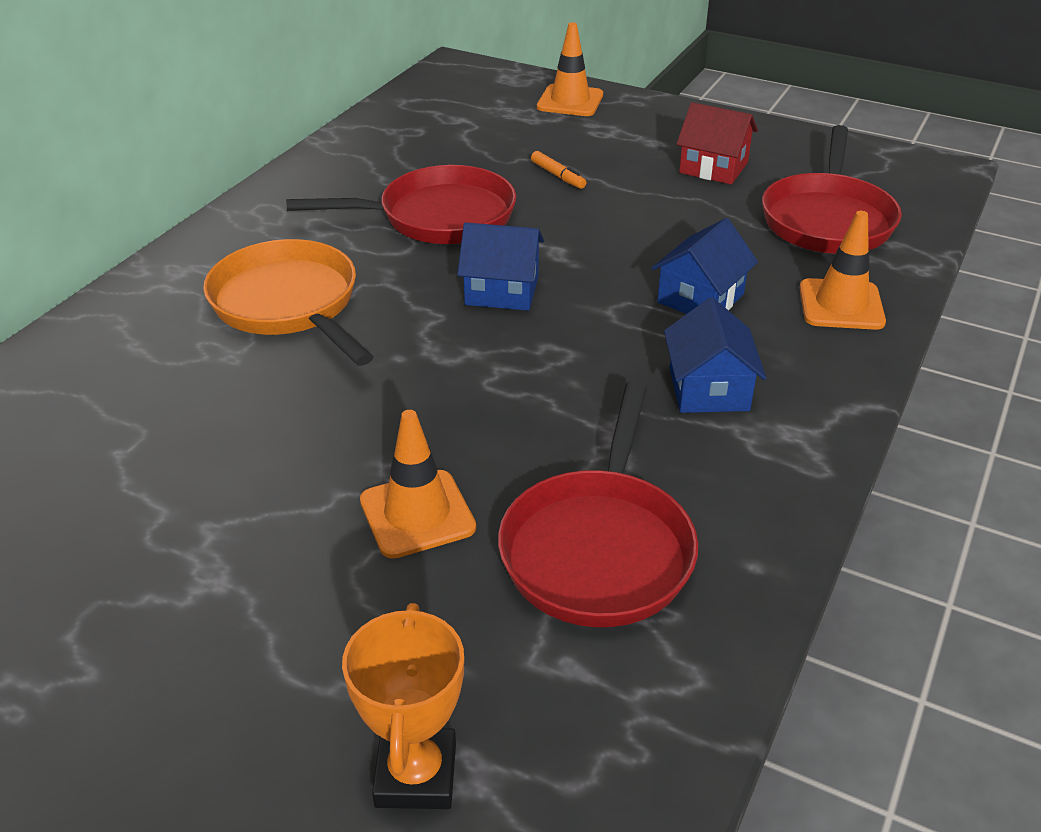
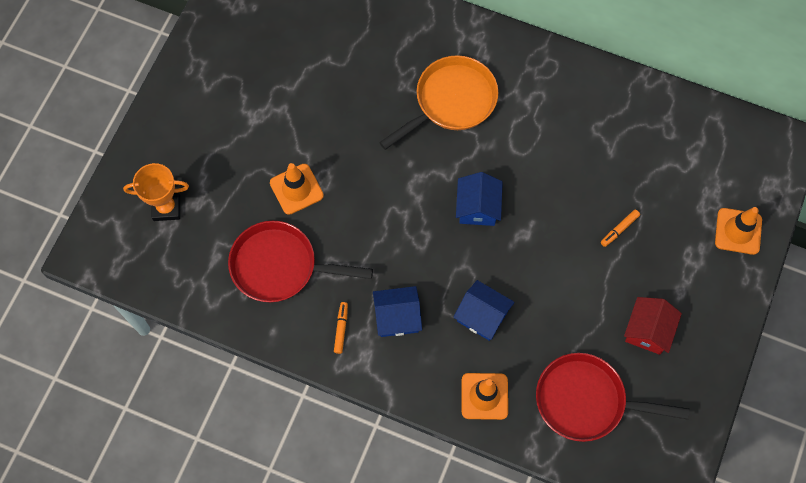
camera: 85 degrees right, 30 degrees up
(438, 217) = (555, 163): red pan -> none
(738, 462) = (341, 329): none -> orange marker

